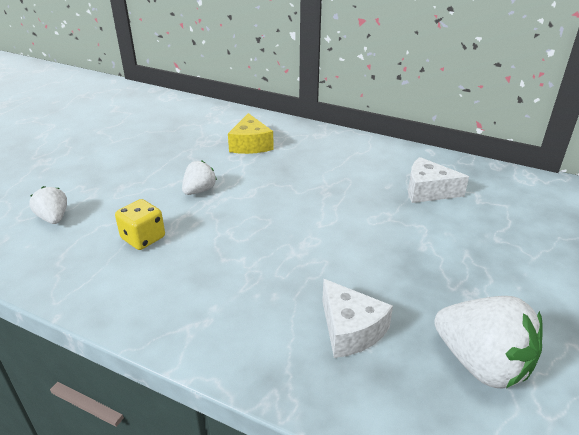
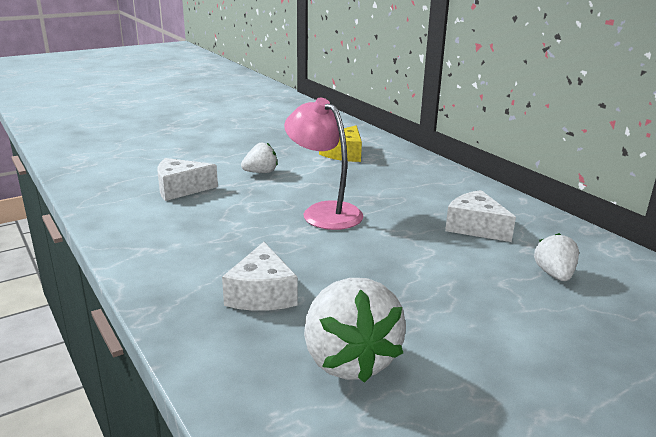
camera: 30 degrees right, 10 degrees down
(54, 218) = (136, 161): white strawberry -> white strawberry (554, 274)
(143, 238) = (181, 189): yellow dice -> white cheese
(303, 217) = (324, 212): none -> pink lamp

